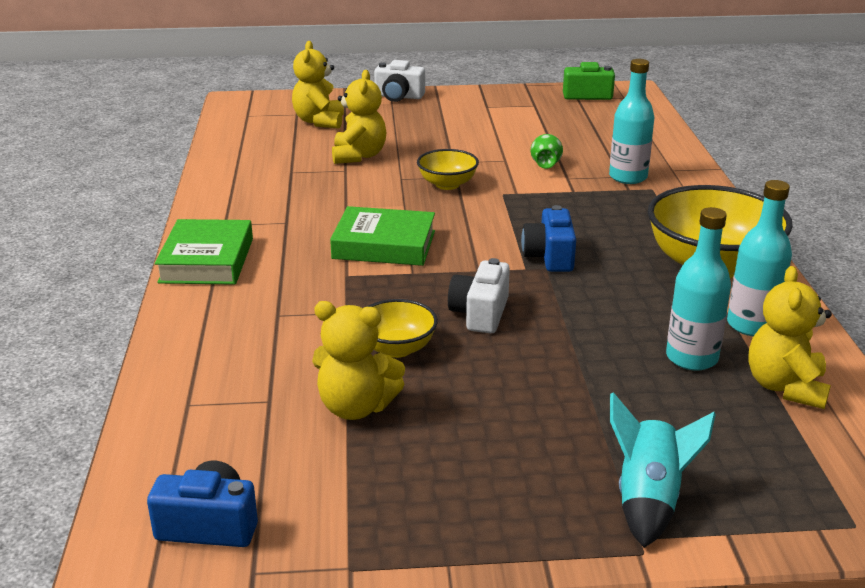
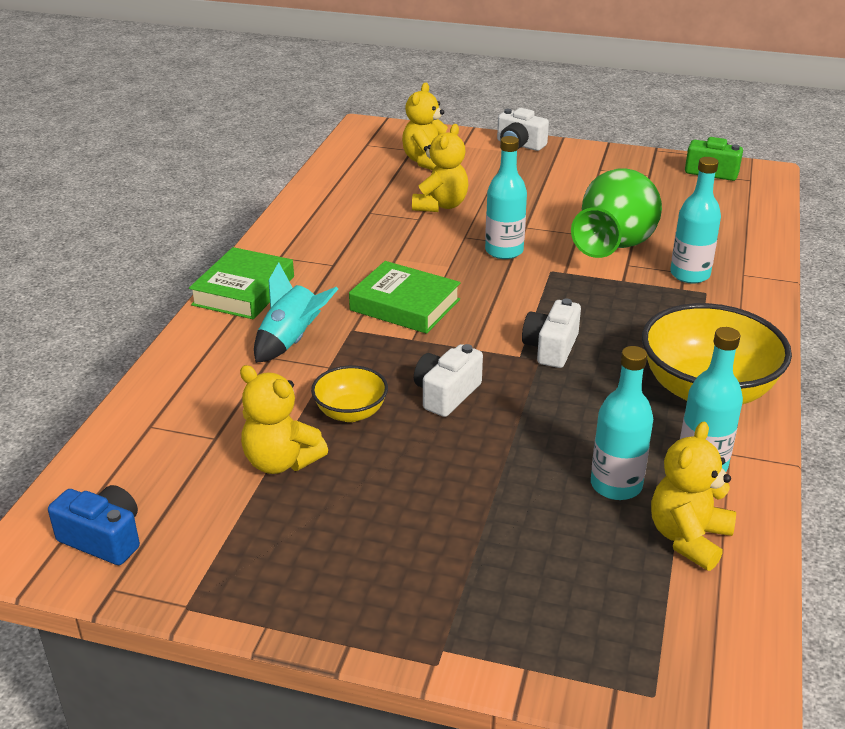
camera: 20 degrees right, 5 degrees up
(447, 184) = (504, 251): yellow bowl -> turquoise bottle
(545, 166) = (613, 247): green vase -> green vase, size x2.40
(549, 257) = (551, 348): blue camera -> white camera
(648, 499) = (476, 615): turquoise rocket -> turquoise rocket (291, 341)

